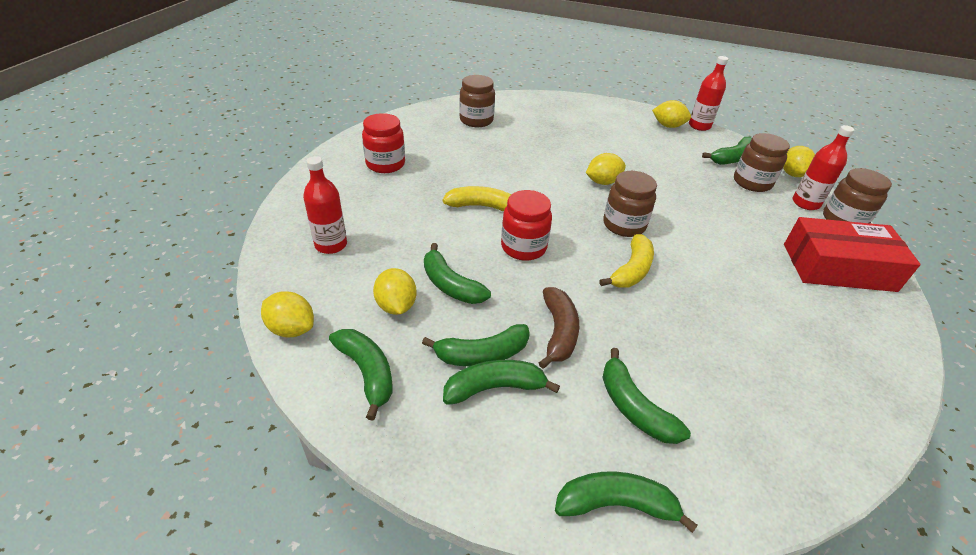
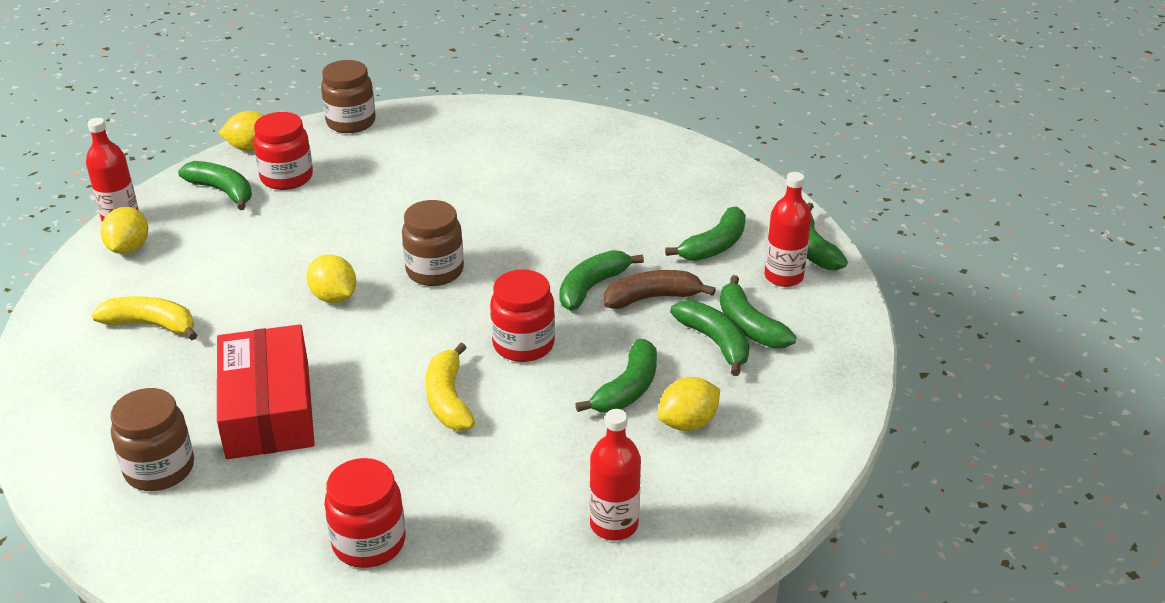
camera: 105 degrees left, 5 degrees down
(291, 329) = (776, 496): yellow lemon -> none
(367, 372) = (791, 414): green banana -> green banana (592, 287)
(631, 270) = (523, 259): yellow banana -> yellow banana (151, 325)
(752, 182) = (287, 177): brown jar -> red jar
(805, 203) = (323, 143): red bottle -> red bottle (783, 276)
(838, 267) = (445, 133): red box -> red box (268, 409)

